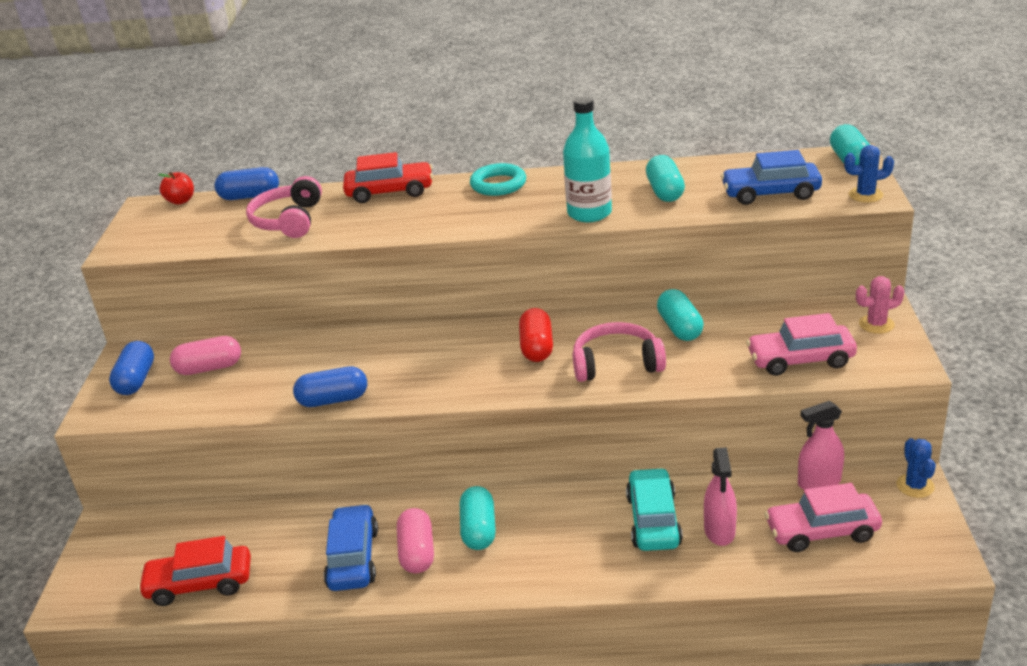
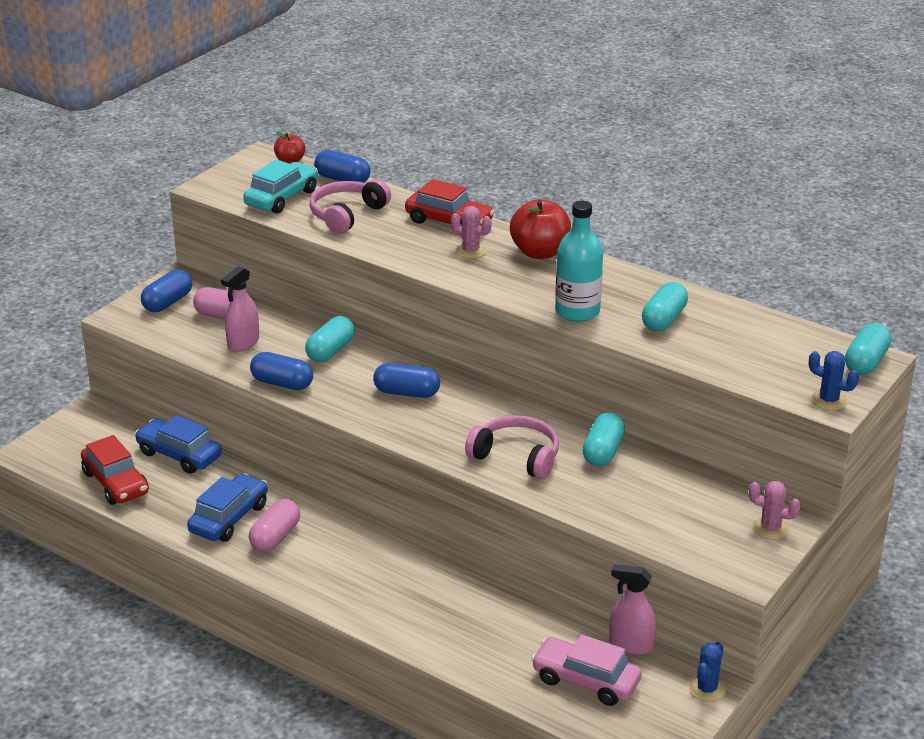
camera: 30 degrees right, 0 degrees up
(200, 584) = (116, 483): red car -> red car turned 150 degrees counterclockwise
(438, 205) = (471, 251): none -> pink cactus
(459, 356) = (407, 392): none -> blue capsule
(479, 530) = (334, 544): turquoise capsule -> turquoise capsule (330, 351)
(498, 184) = (540, 252): turquoise ring -> red apple
(536, 347) = (472, 414): red capsule -> none
(653, 520) = (467, 604): turquoise car -> turquoise car (282, 198)
(719, 531) = (507, 638): pink spray bottle -> pink spray bottle (243, 343)
(770, 193) = (749, 361): blue car -> blue car (179, 455)
(800, 360) = (665, 525): pink car -> none

